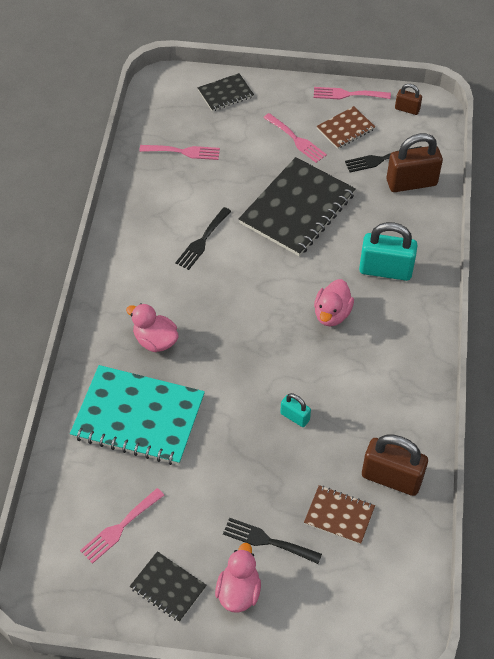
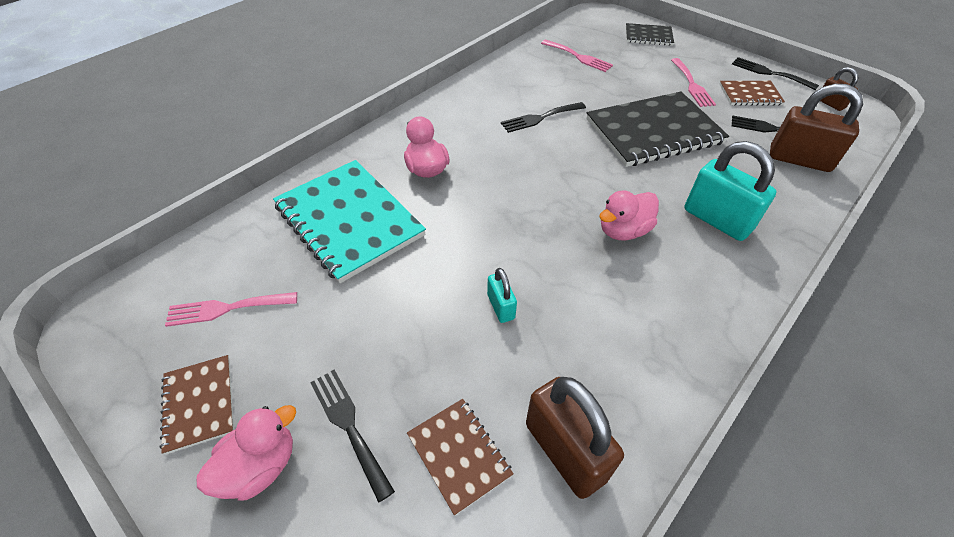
camera: 35 degrees right, 5 degrees down
(168, 587) = (199, 404): black notebook -> brown notebook
(347, 94) = (769, 73): pink fork -> black fork

